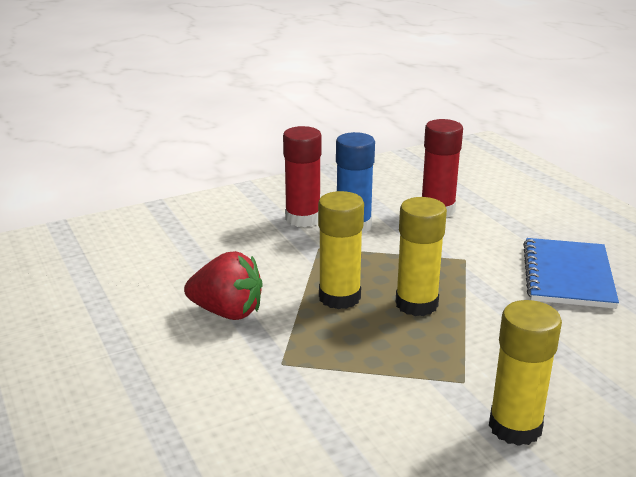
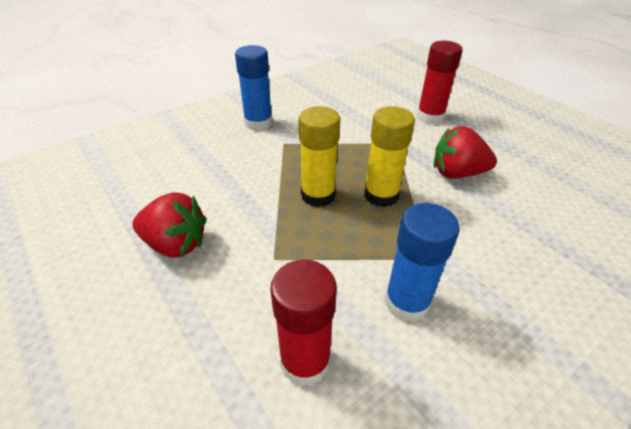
camera: 170 degrees right, 15 degrees up
(303, 218) = (474, 310): red glue stick -> red glue stick (430, 116)
(515, 427) = (258, 123): yellow glue stick -> blue glue stick
(567, 275) = (176, 244): blue notebook -> red strawberry

